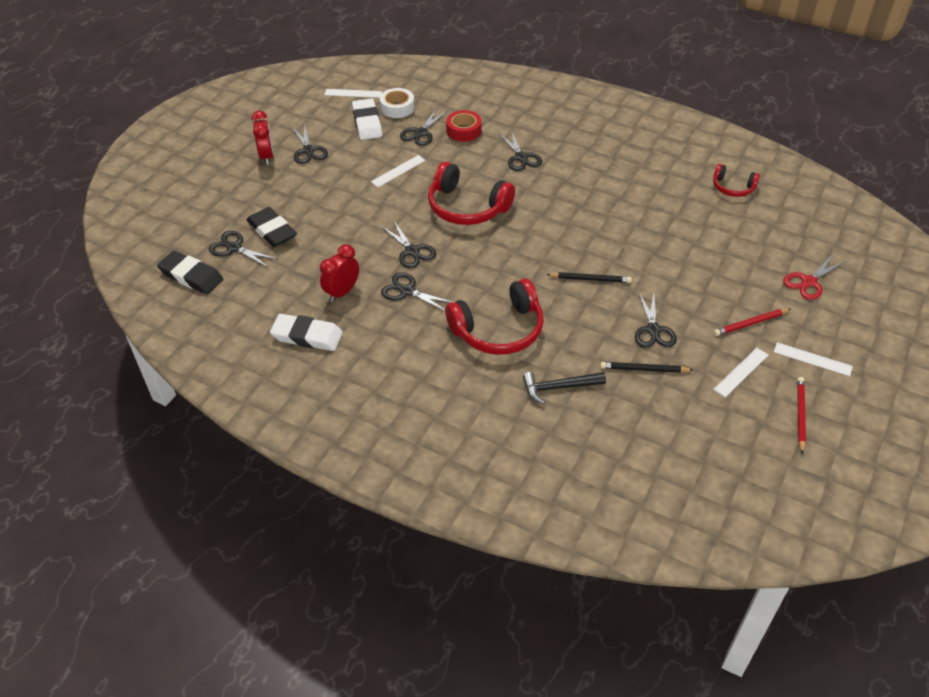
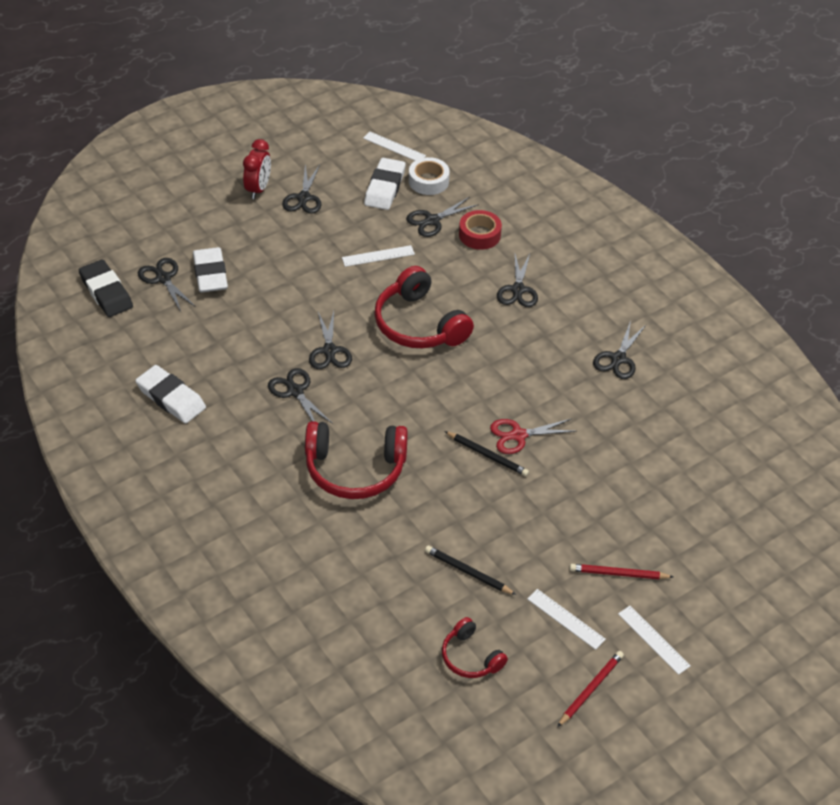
camera: 25 degrees right, 0 degrees up
(272, 230) = (210, 274): black eraser -> white eraser
(342, 292) = (233, 366): red clock -> none
(558, 387) = (369, 552): black hammer -> none
(653, 330) = (510, 536): black scissors -> black scissors (618, 359)
(732, 187) = (727, 416): red headphones -> red headphones (470, 657)
(741, 372) = (566, 619): white ruler -> white ruler turned 60 degrees clockwise
(809, 282) = (721, 557): red scissors -> red scissors (518, 435)

